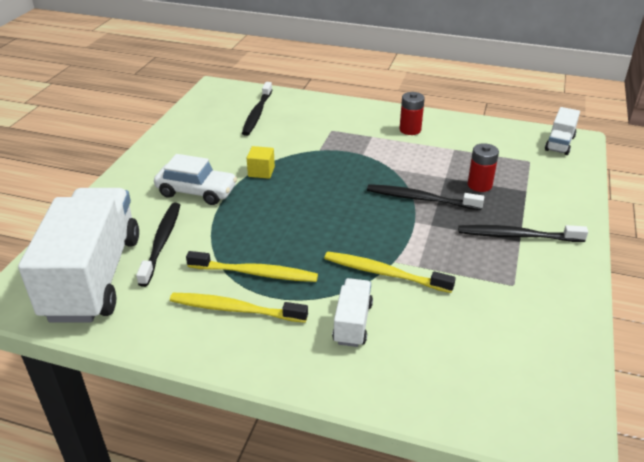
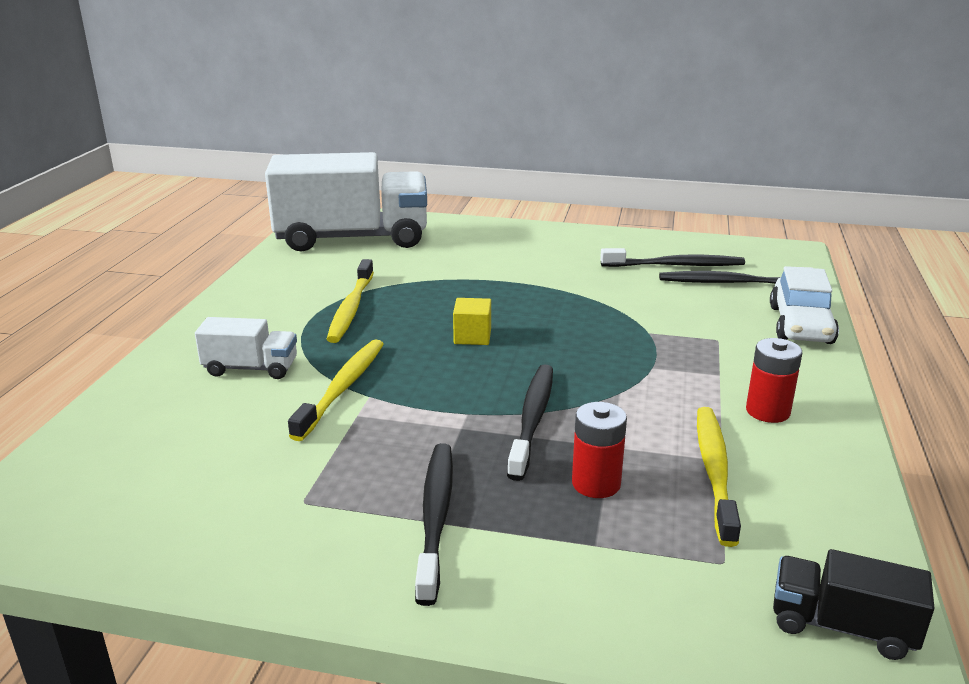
camera: 85 degrees right, 10 degrees down
(162, 242) = (408, 259): black toothbrush -> black toothbrush (675, 265)
(196, 192) = (510, 265): white car -> white car (800, 325)
(235, 309) = (291, 303): yellow toothbrush -> yellow toothbrush (714, 471)
(261, 171) = (569, 296): yellow cube -> yellow cube (472, 336)
(559, 143) = (841, 626): white truck -> black truck

